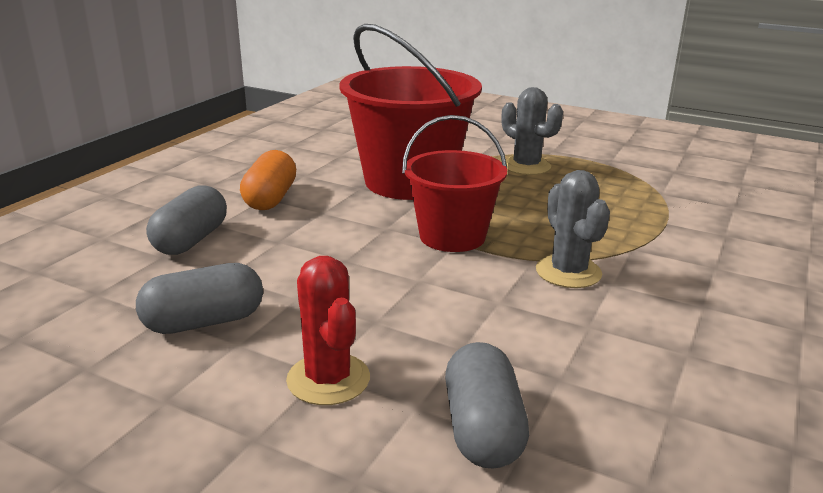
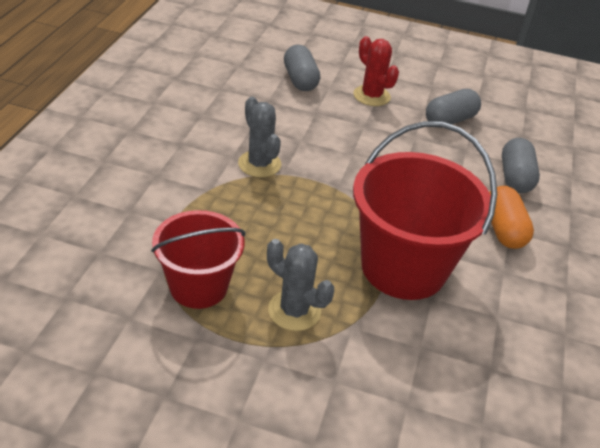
camera: 165 degrees right, 15 degrees up
(452, 236) = (343, 193): red bucket -> red bucket (198, 286)

